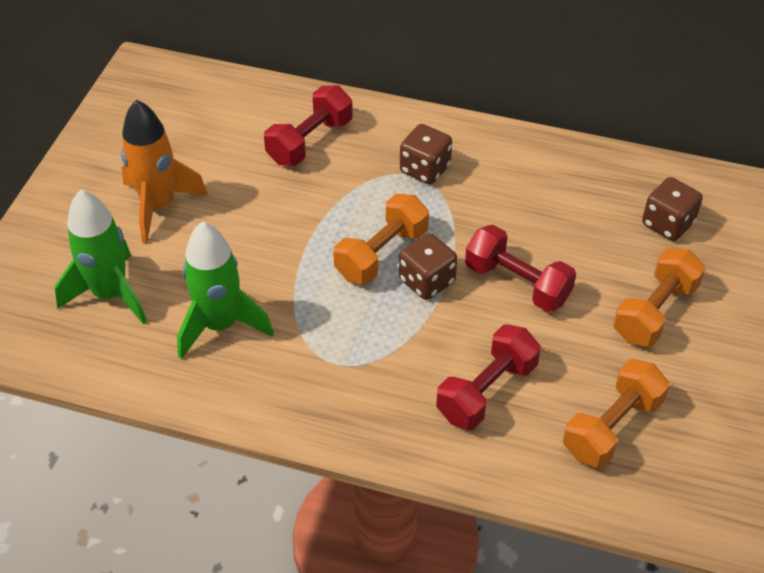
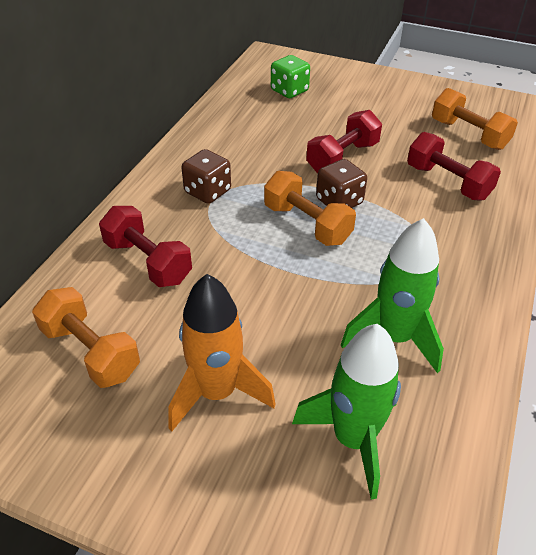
camera: 85 degrees left, 5 degrees down
(655, 312) = (369, 106): orange dumbbell -> orange dumbbell (91, 352)
(667, 224) = (289, 91): brown dice -> green dice

